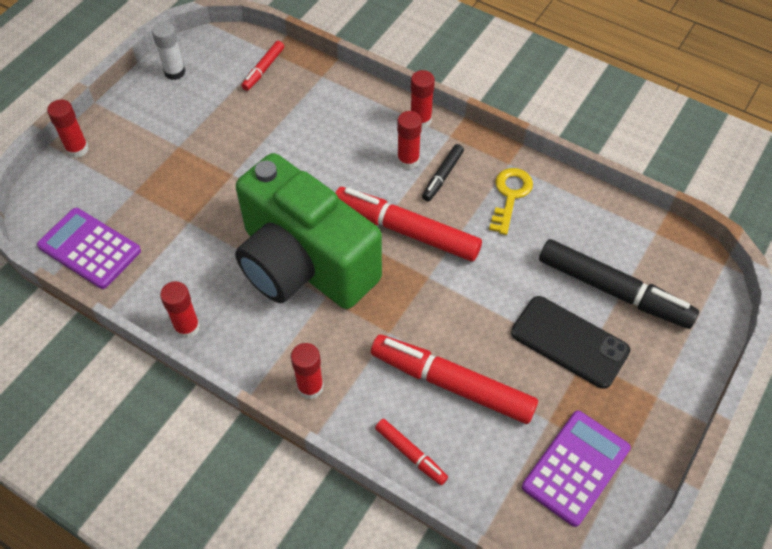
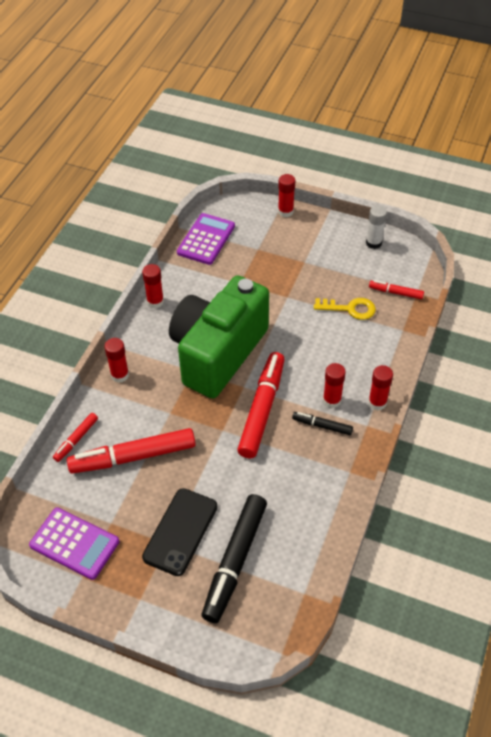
camera: 80 degrees right, 5 degrees down
(452, 384) = (133, 457): red marker -> red marker turned 120 degrees counterclockwise
(510, 196) = (315, 476): yellow key -> yellow key (350, 309)

